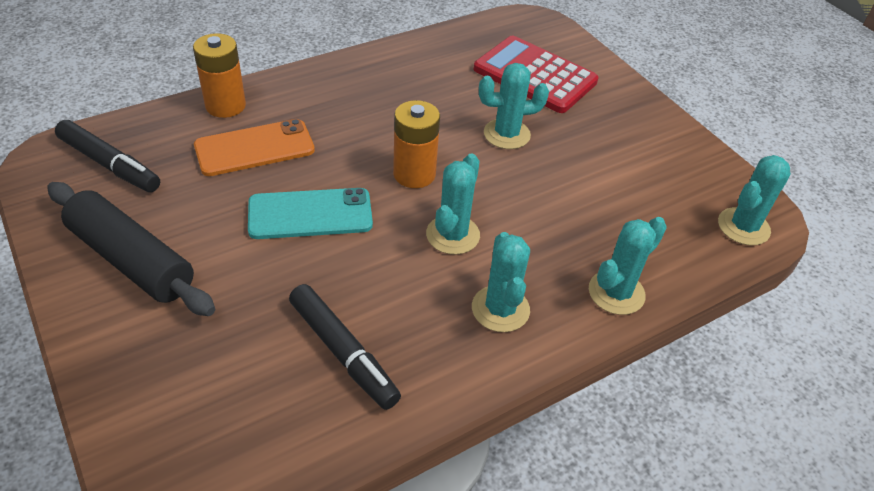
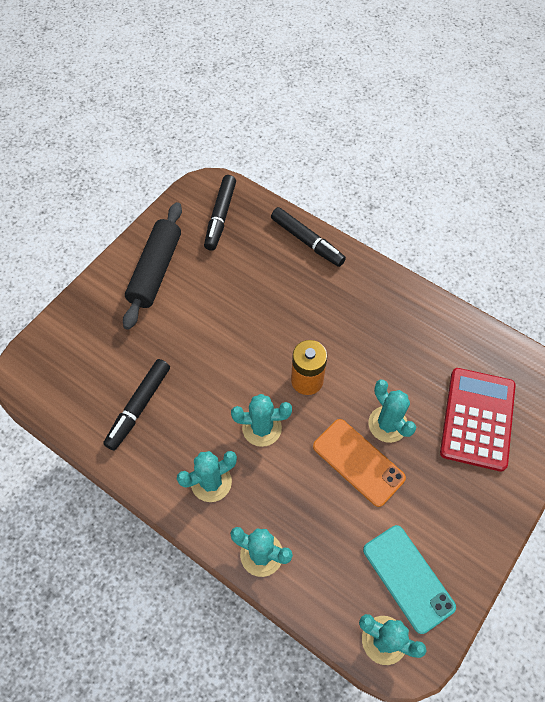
camera: 70 degrees right, 15 degrees up
(225, 105) = (307, 241): orange battery -> black marker
(254, 148) = (277, 278): orange phone -> orange phone (358, 462)
(310, 214) = (236, 338): turquoise phone -> turquoise phone (408, 578)

